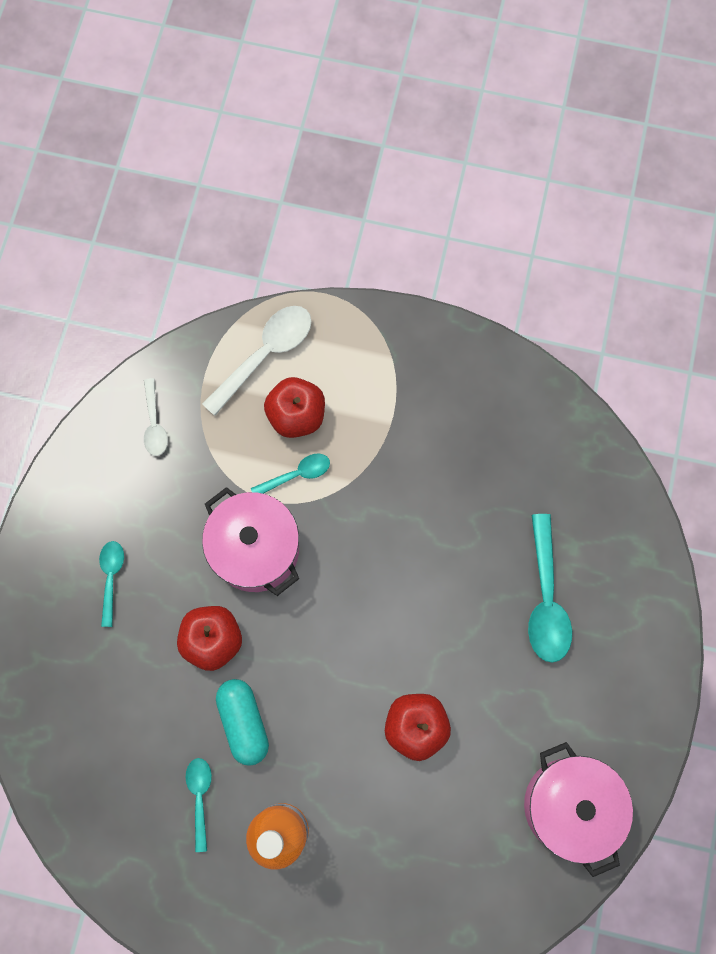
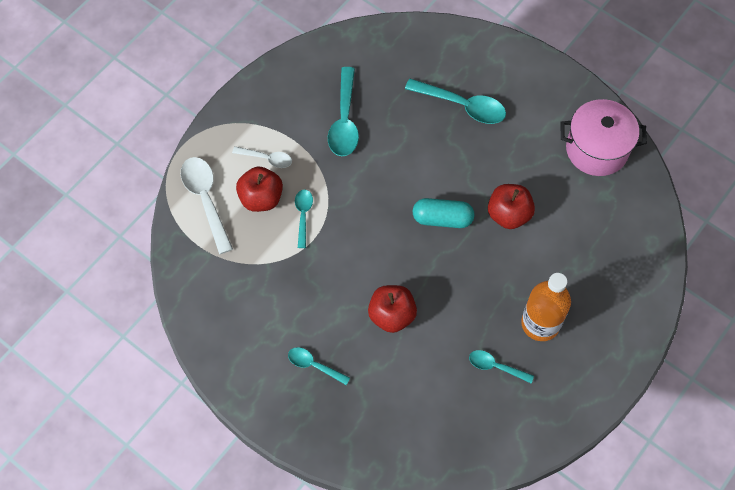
camera: 65 degrees left, 10 degrees down
(154, 424) = (216, 292): white spoon -> white spoon (267, 158)
(244, 722) = (457, 318): turquoise capsule -> turquoise capsule (442, 219)
(256, 549) = (342, 262): pink pot -> none
(449, 462) = (344, 121): none -> turquoise spoon

